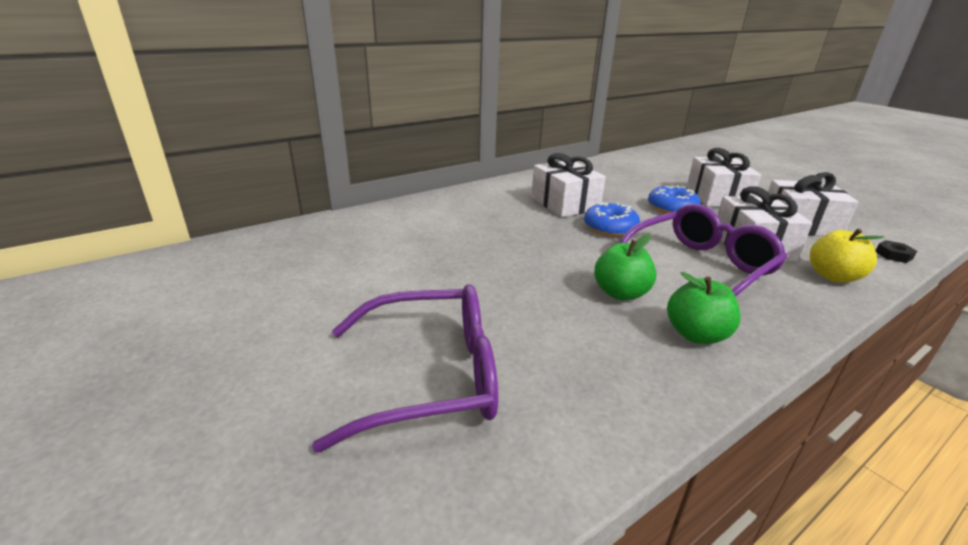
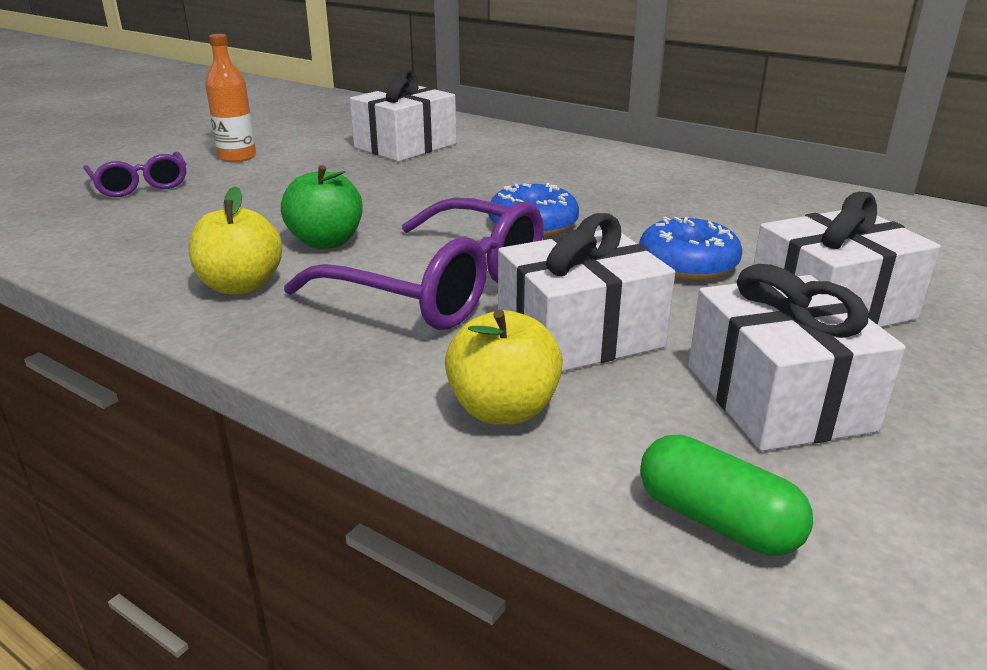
camera: 70 degrees right, 0 degrees up
(384, 311) = (237, 157): none -> orange bottle
(430, 376) = (140, 185): purple glasses -> purple glasses, size x0.56
(565, 203) = (597, 192): white gift -> white gift (405, 146)
(696, 334) = (241, 286): green apple -> yellow apple
(893, 255) = (717, 520): black nut -> green capsule

